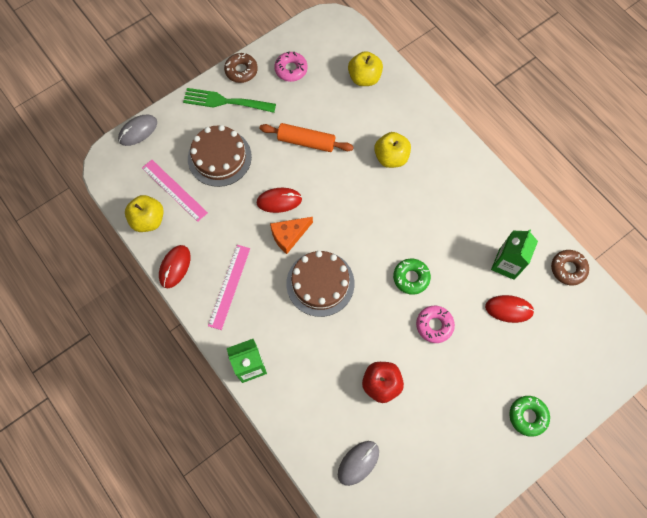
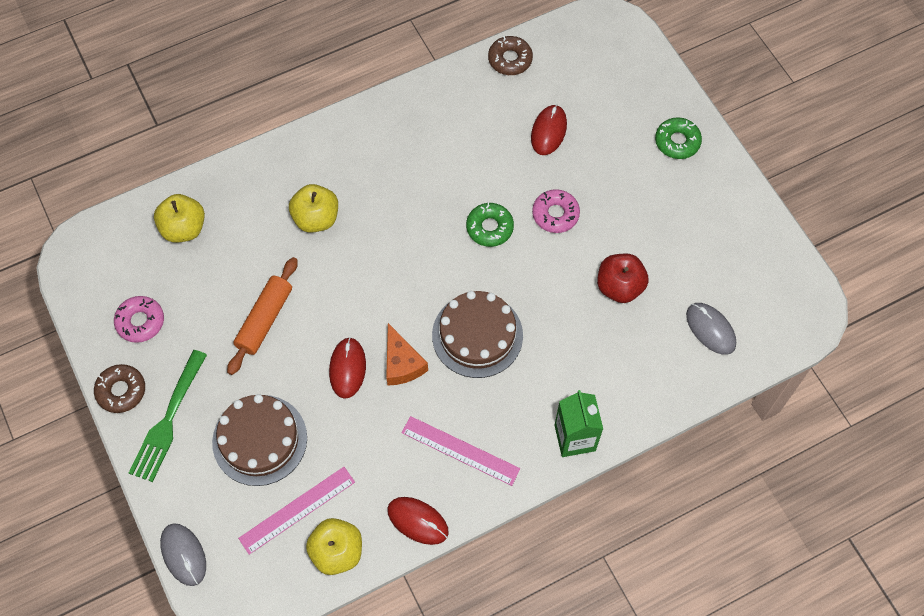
camera: 80 degrees left, 5 degrees down
(506, 264) = (491, 120): green carton -> none

